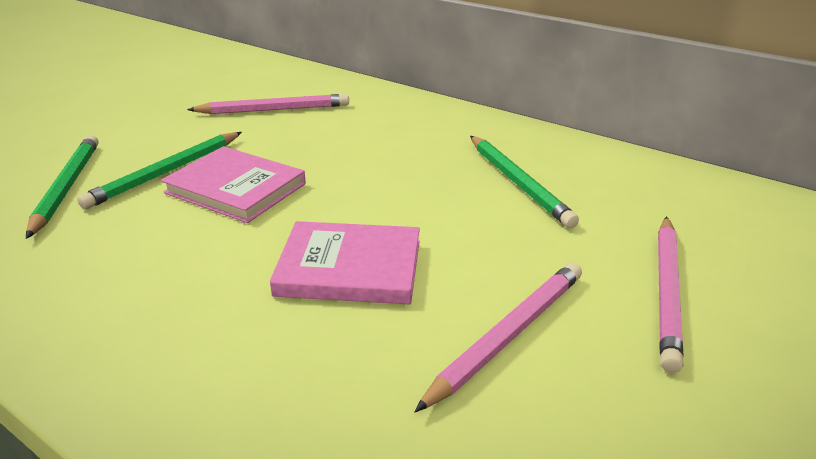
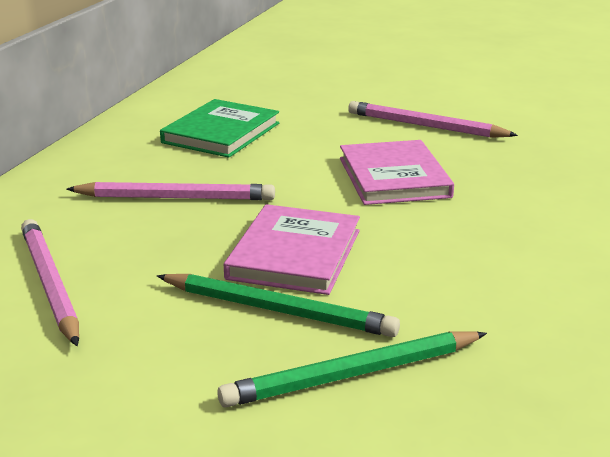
camera: 105 degrees left, 5 degrees down
(518, 183) = (221, 133): green pencil -> green book
(667, 292) = (348, 92): pink pencil -> pink pencil (176, 197)

